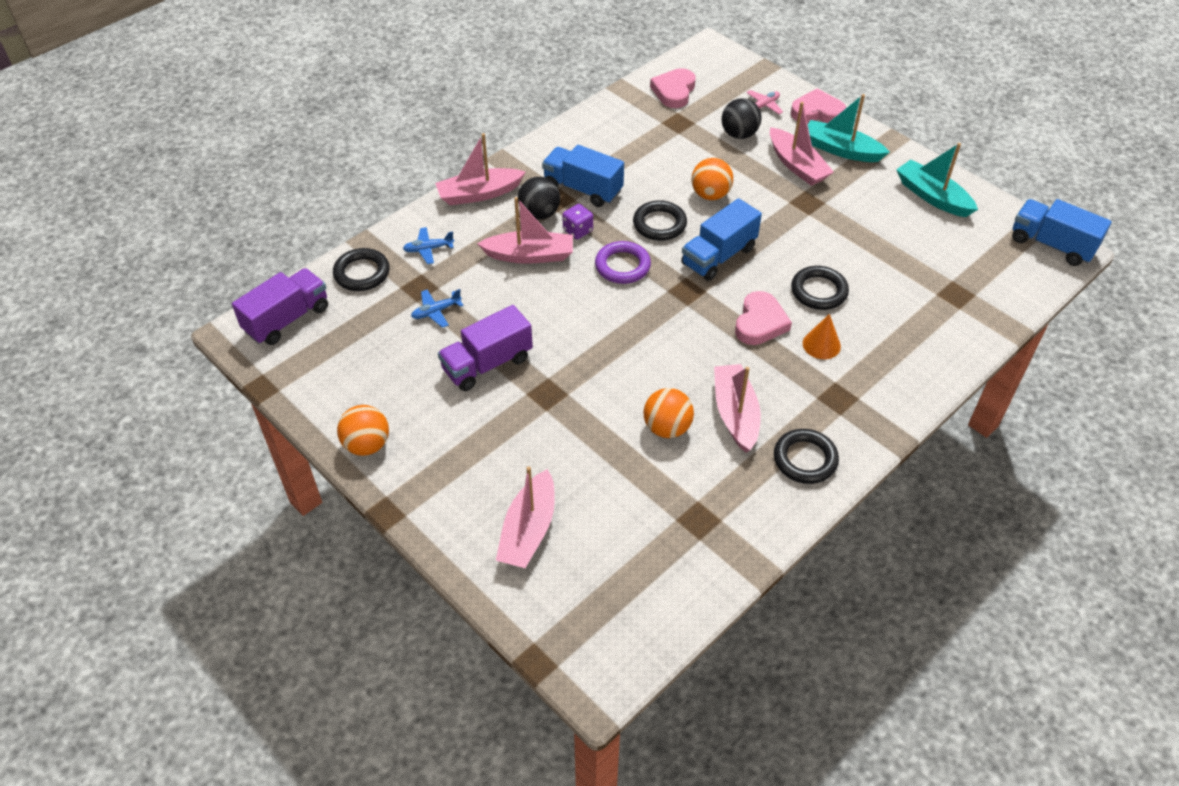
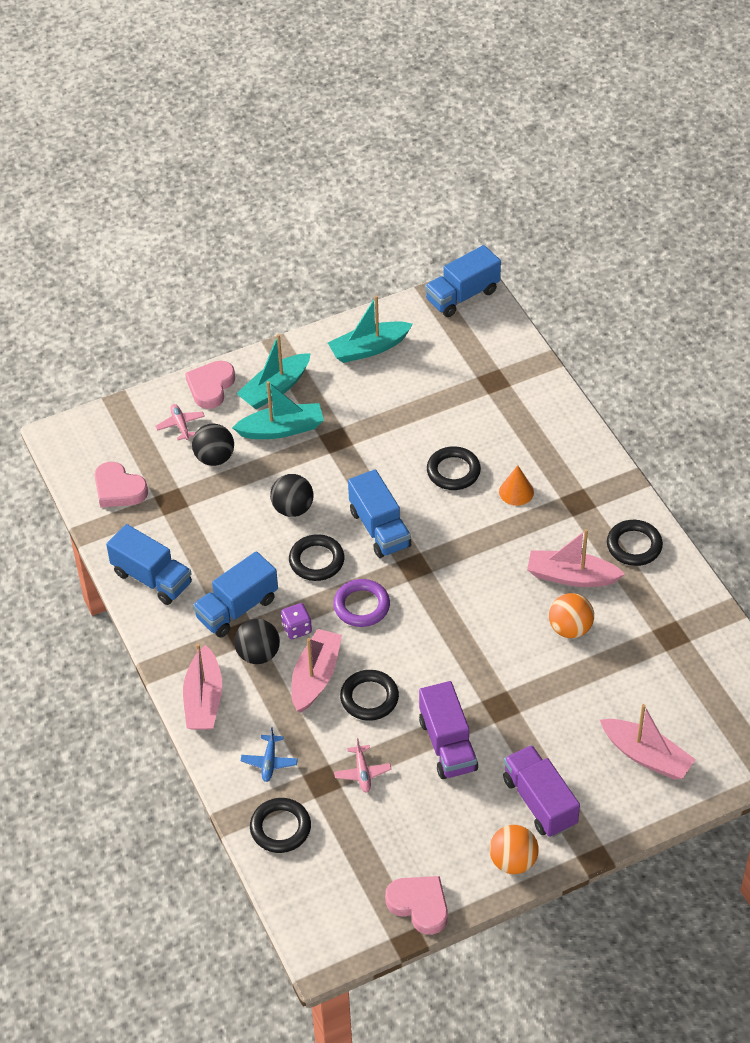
camera: 70 degrees left, 0 degrees up
(287, 319) = (322, 906): purple truck -> purple truck (539, 802)
(436, 311) = (362, 772): blue plane -> pink plane
(520, 296) = (369, 698): none -> black ring
(591, 133) = (152, 578): none -> blue truck
(710, 195) = (293, 508): orange ball -> black ball
(760, 322) = (474, 525): pink heart -> pink heart (419, 905)
(797, 165) = (282, 429): pink boat -> turquoise boat

